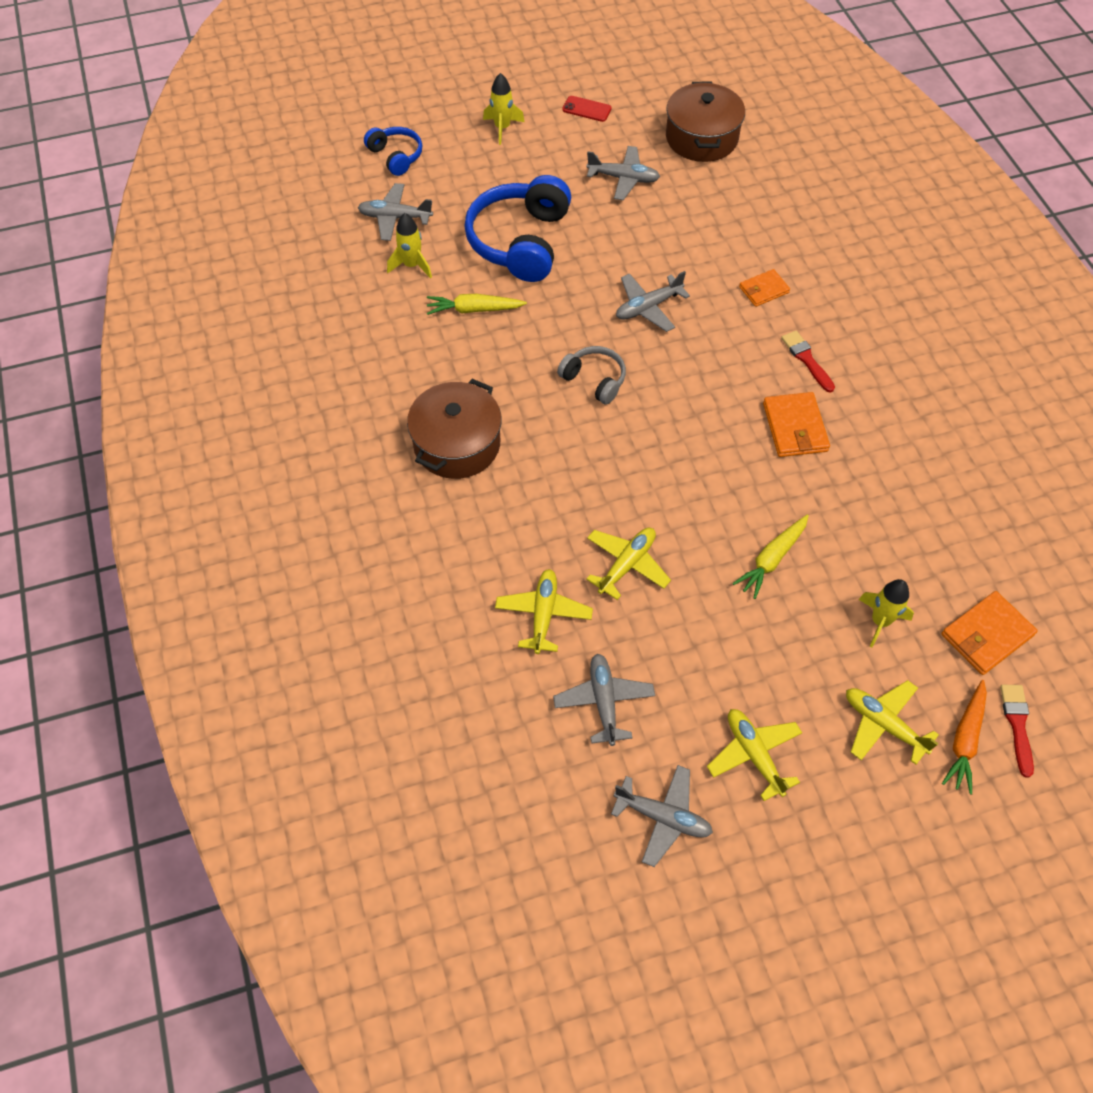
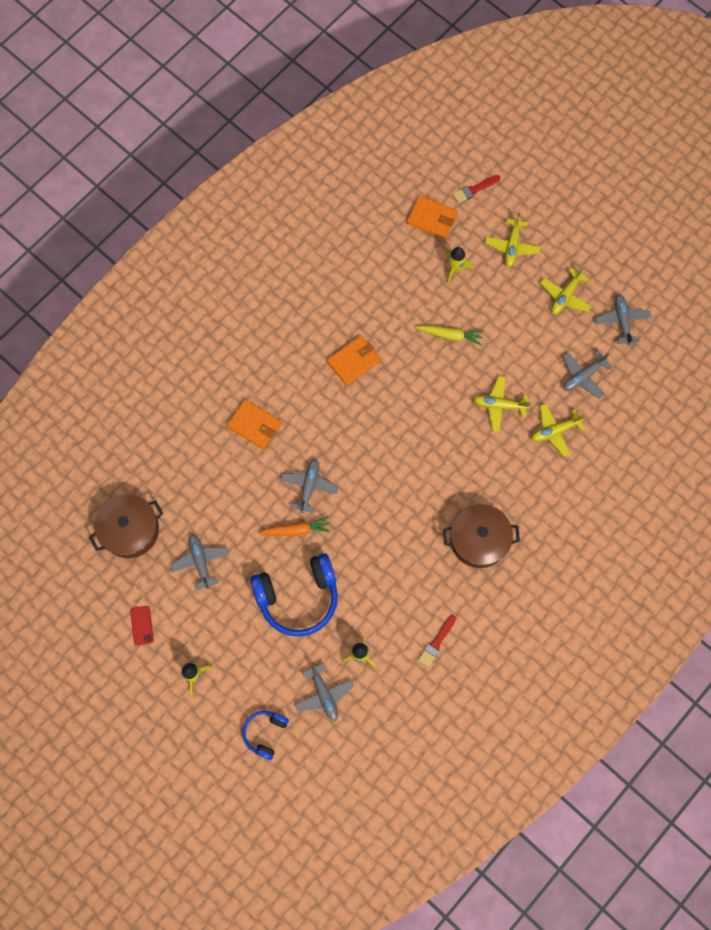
camera: 120 degrees left, 15 degrees up
(474, 310) = (373, 591): yellow carrot -> none
(594, 380) = (385, 488): grey headphones -> none
(648, 307) = (309, 486): grey plane -> grey plane turned 105 degrees counterclockwise
(763, 290) = (254, 425): orange wallet -> orange wallet, size x1.55
(806, 359) = (298, 376): red brush -> red brush (436, 642)
(965, 740) = (497, 209): orange carrot -> orange carrot (296, 530)

